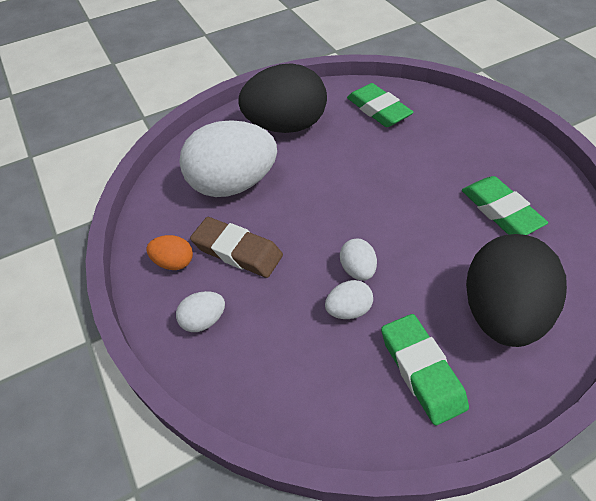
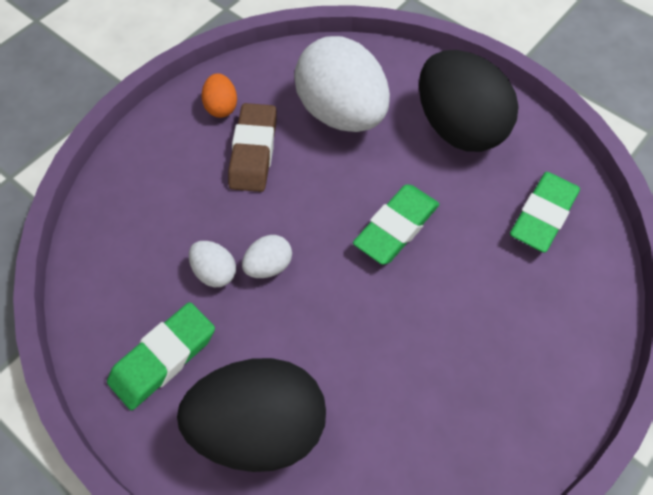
camera: 65 degrees right, 10 degrees up
(204, 320) = (165, 156): white egg -> none
(500, 211) = (420, 400): green eraser -> green eraser (396, 227)

